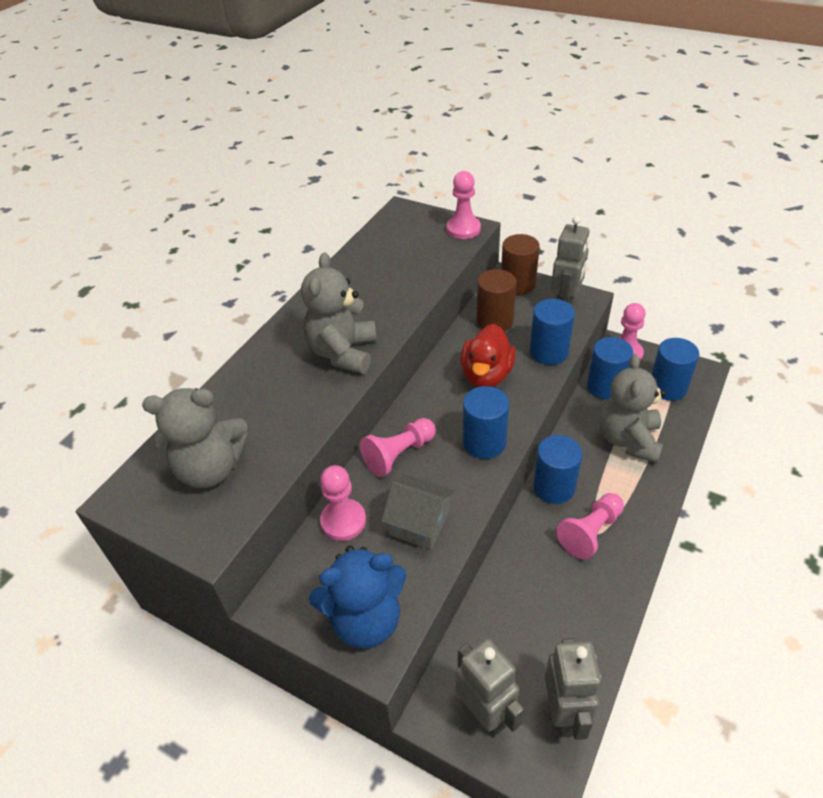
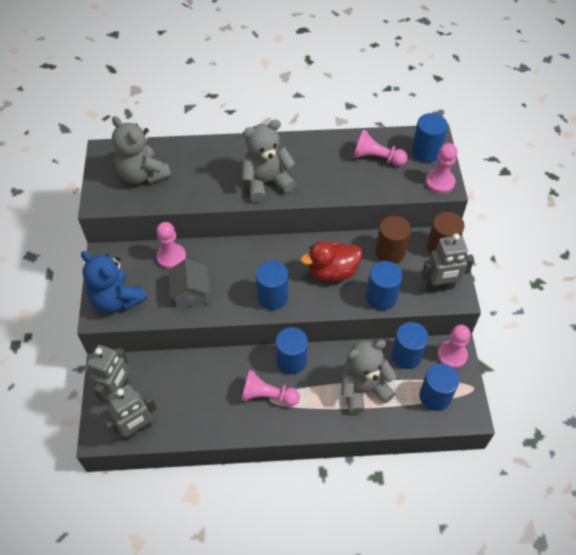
camera: 55 degrees right, 10 degrees up
(399, 454) = (234, 258): pink pawn -> pink pawn (377, 158)
(416, 222) = (426, 152): none -> blue cylinder

